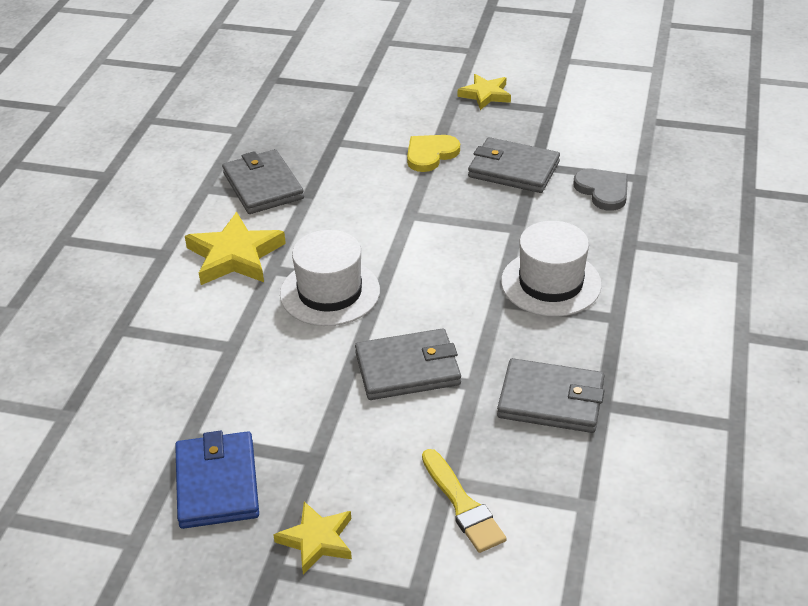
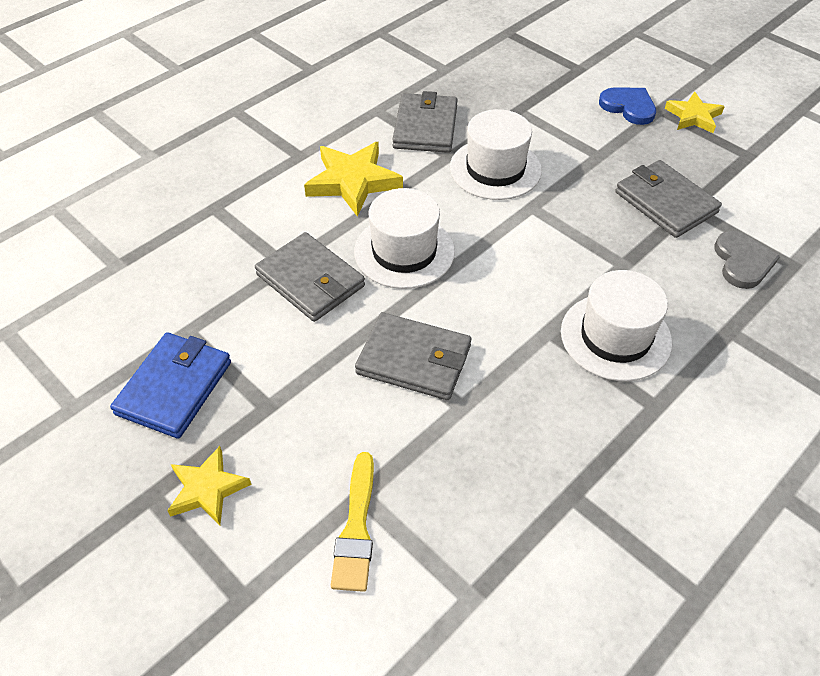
camera: 30 degrees right, 10 degrees up
(354, 197) = (495, 169): none -> white hat
(427, 106) = (628, 107): none -> blue heart
(430, 154) = (596, 155): yellow heart -> none
(551, 400) = (523, 462): grey wallet -> grey wallet (310, 280)

